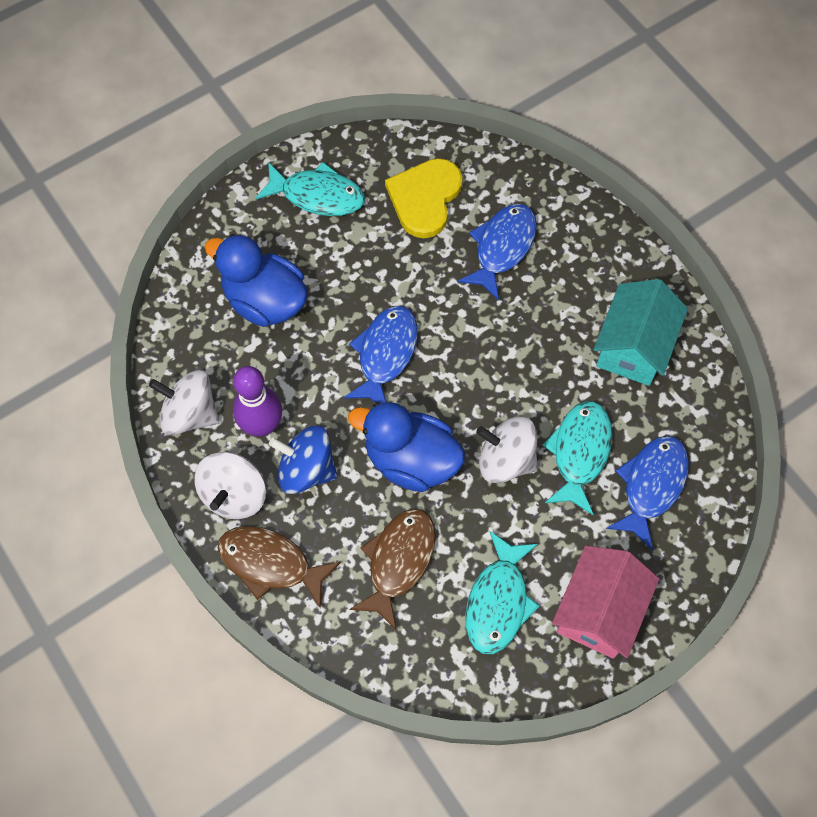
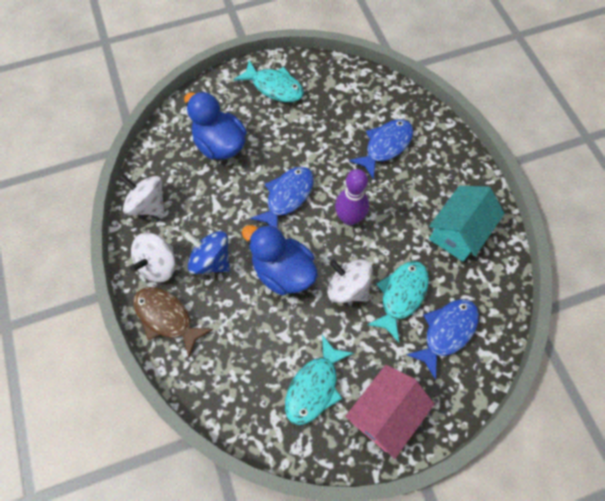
camera: 15 degrees right, 0 degrees up
(262, 425) = (191, 224): purple bowling pin -> purple bowling pin (349, 218)
(398, 561) = (253, 339): brown fish -> none
(425, 198) = (343, 104): yellow heart -> none

